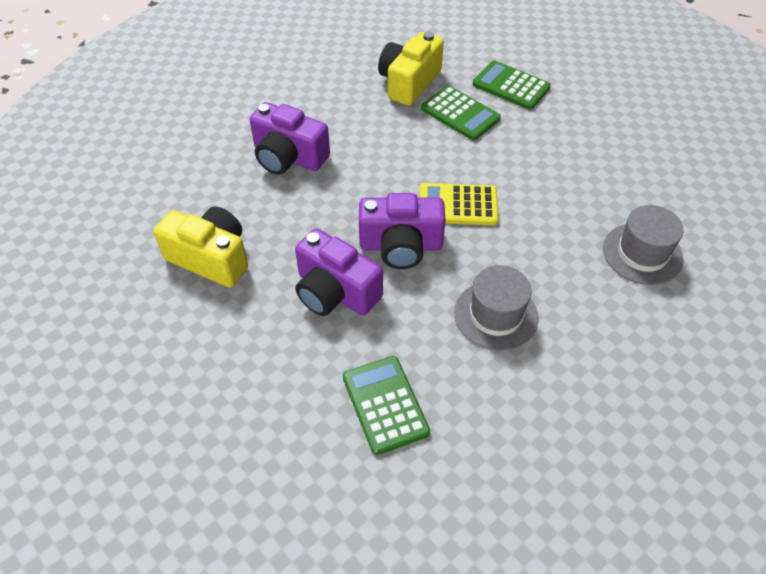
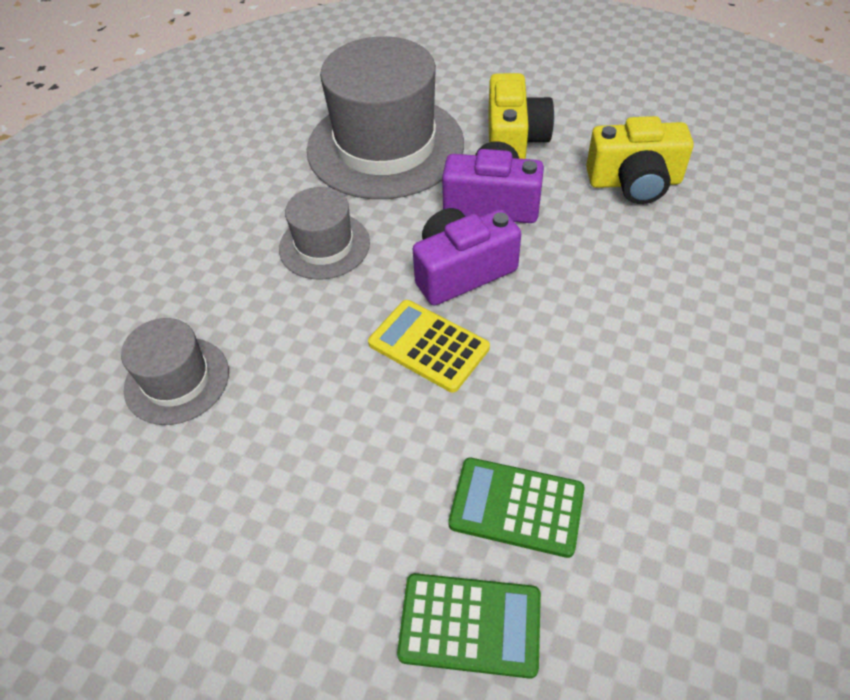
camera: 155 degrees right, 0 degrees up
(288, 157) = (680, 318): purple camera -> none
(385, 404) = (385, 146): green calculator -> grey hat
(409, 82) = (643, 539): yellow camera -> yellow camera (514, 140)
(458, 205) = (428, 346): yellow calculator -> yellow calculator turned 120 degrees counterclockwise

